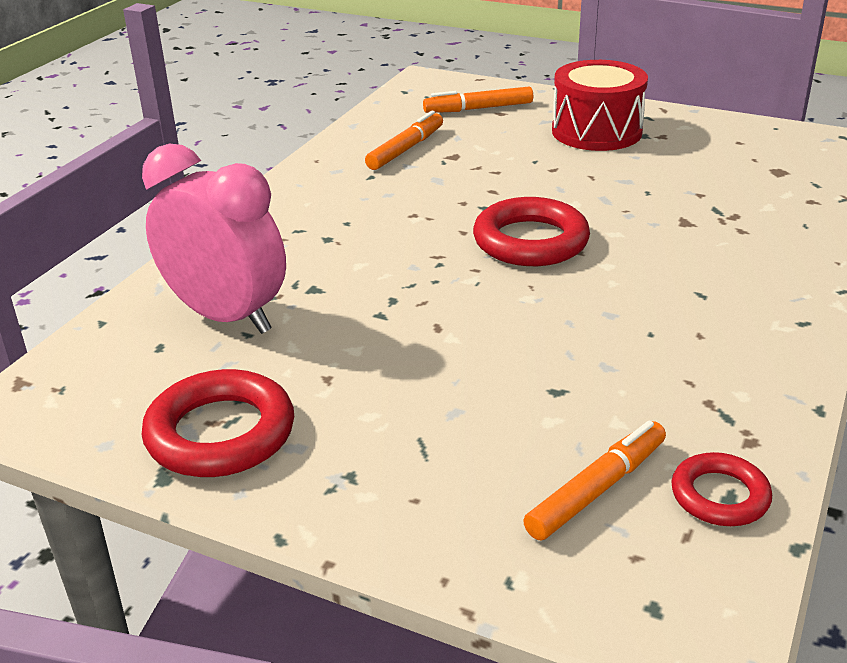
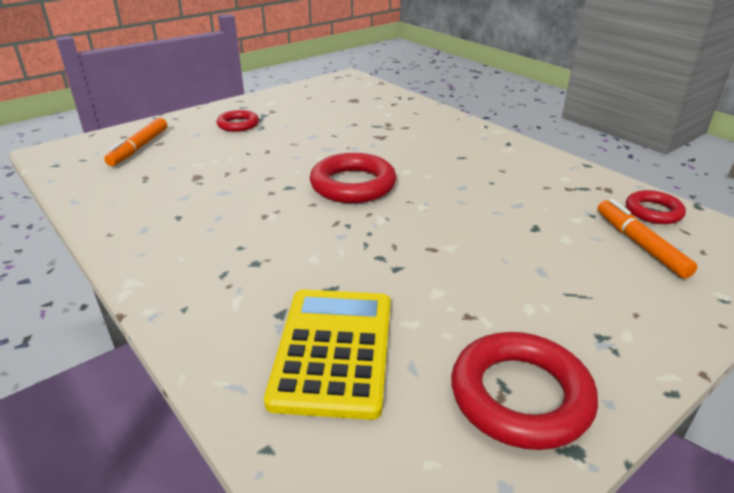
camera: 65 degrees left, 0 degrees up
(226, 317) = (333, 350): pink clock -> yellow calculator
(406, 149) = (156, 191): orange marker -> none
(596, 132) = (238, 124): red drum -> red ring

